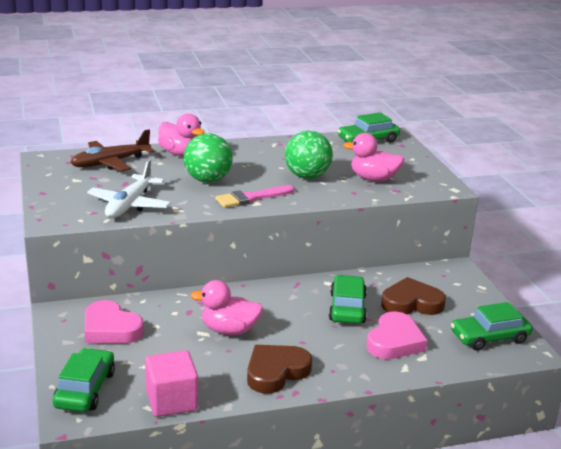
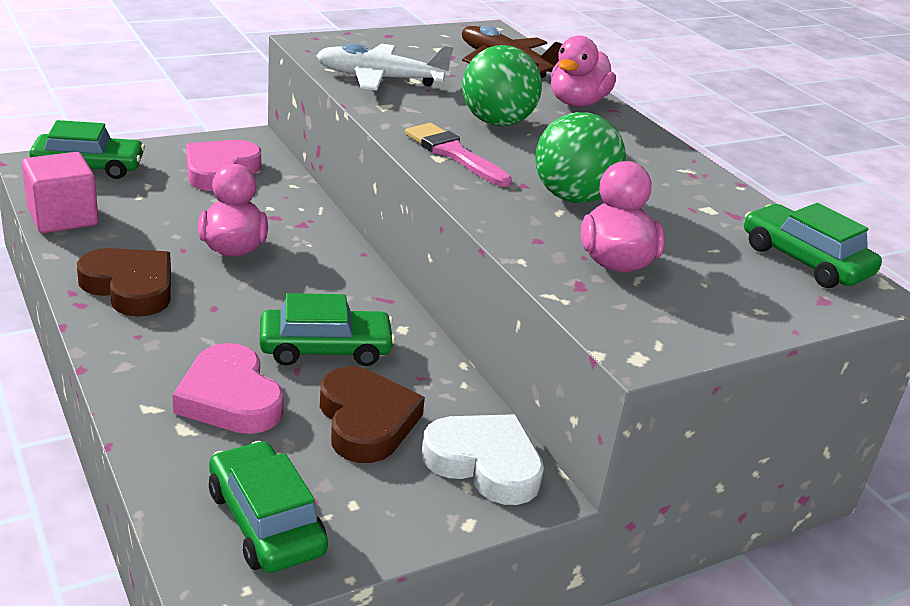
camera: 75 degrees right, 5 degrees up
(394, 341) = (230, 398): pink heart -> pink heart turned 45 degrees clockwise
(441, 276) = (484, 463): none -> white heart

